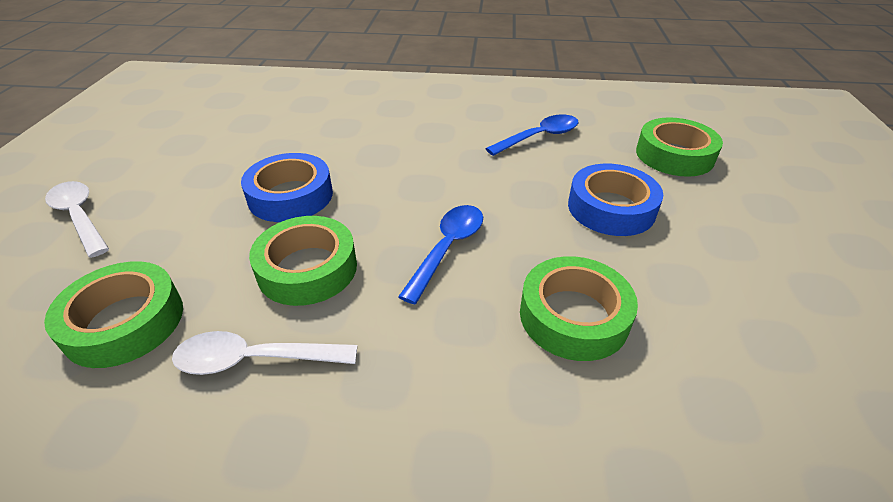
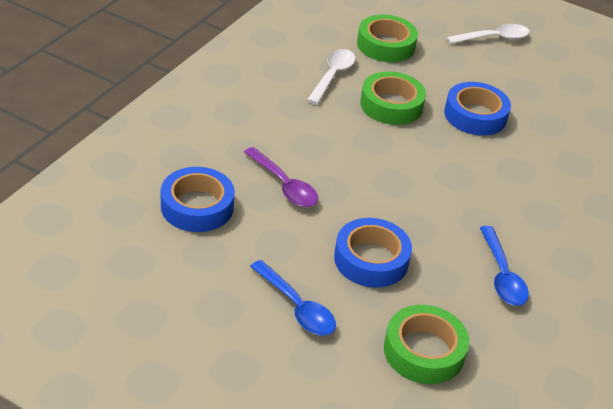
camera: 110 degrees right, 0 degrees up
(447, 248) = (375, 162): blue spoon -> blue spoon (297, 307)
(573, 316) = (284, 185): green tape -> purple spoon
(719, 397) = (197, 206): none -> blue tape

